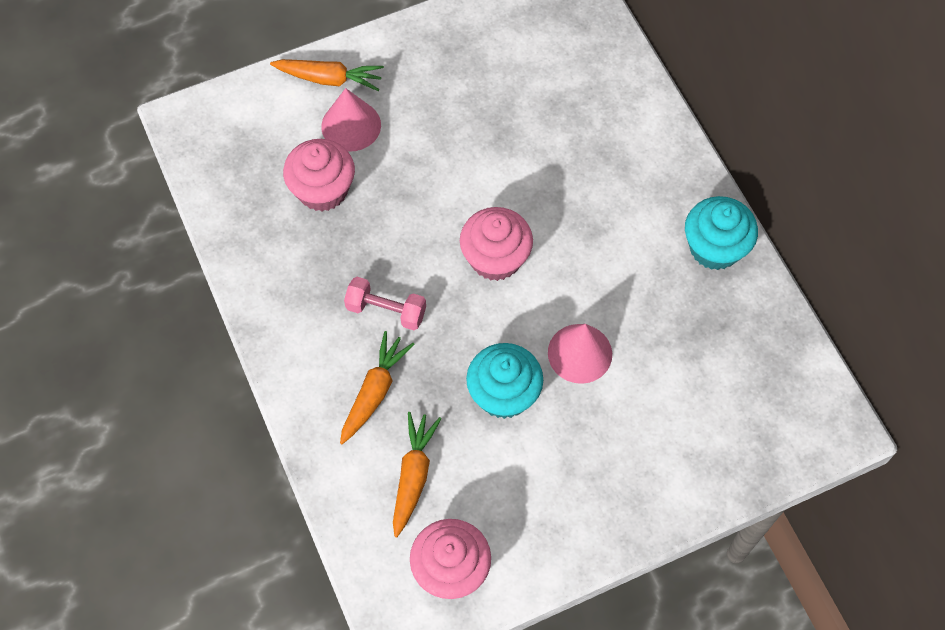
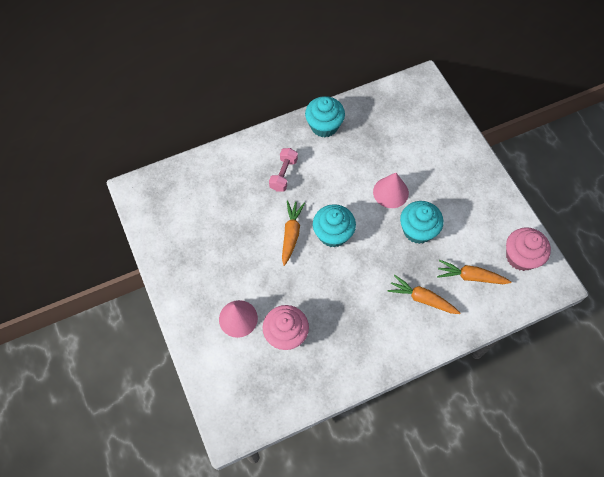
camera: 90 degrees left, 0 degrees up
(329, 79) = (201, 334): orange carrot -> orange carrot (291, 234)
(386, 310) = (369, 293): pink dumbbell -> pink dumbbell (283, 174)
(495, 258) = (333, 234): pink cupcake -> turquoise cupcake

